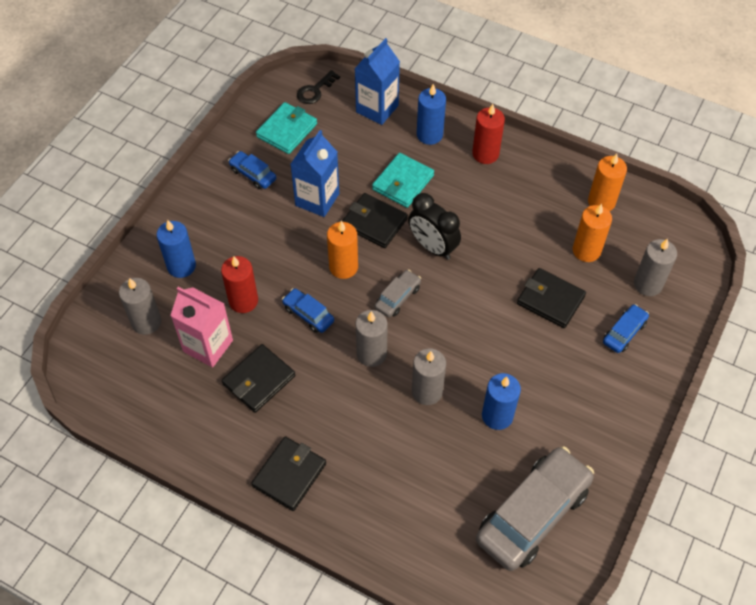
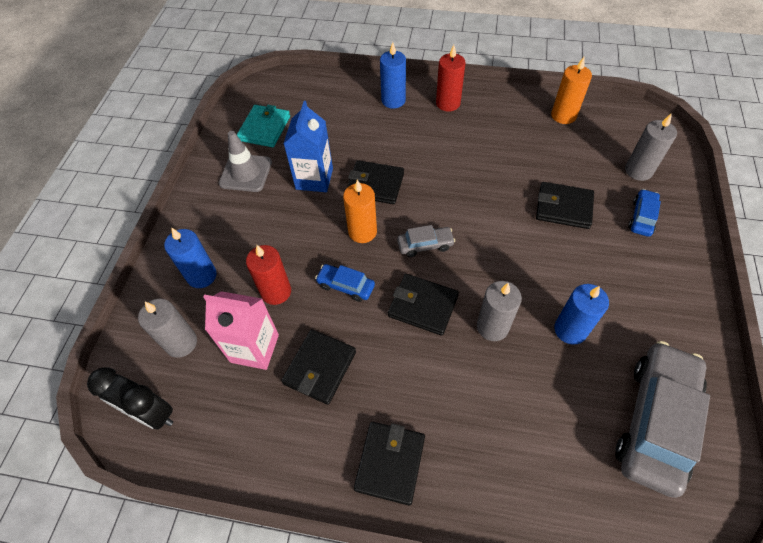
camera: 15 degrees left, 0 degrees up
(253, 174) = (246, 173): blue car -> grey traffic cone
(315, 91) = (278, 91): black key -> none
(371, 354) = (423, 306): grey candle -> black wallet
(377, 109) = (339, 92): blue carton -> none
(398, 297) = (425, 245): grey car -> grey car turned 60 degrees clockwise
(403, 182) = (386, 144): turquoise wallet -> none
(432, 247) = (437, 191): black clock -> black clock (151, 413)
(586, 250) = (572, 157): orange candle -> none

